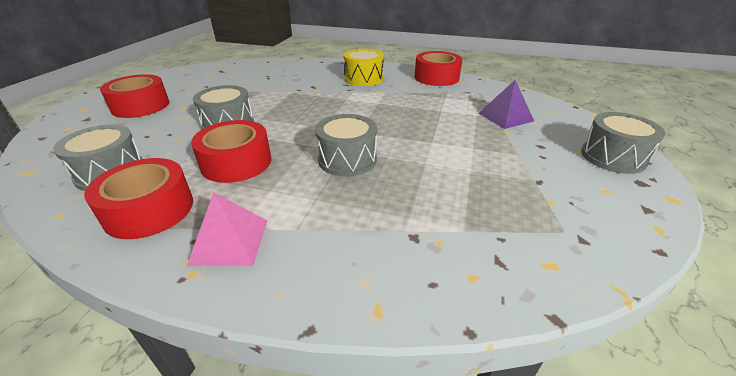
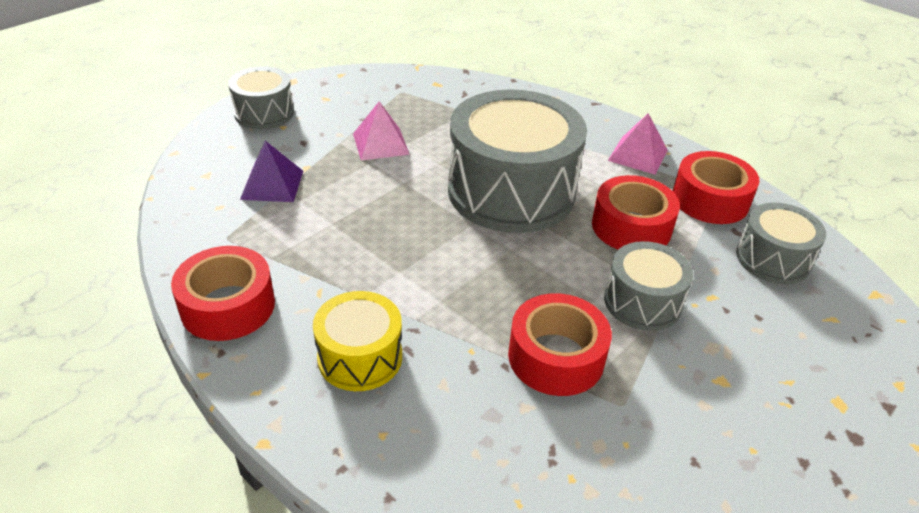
camera: 155 degrees left, 5 degrees up
(140, 106) = (808, 417): red tape -> red tape (556, 357)
(347, 159) = (511, 191): grey drum -> grey drum, size x1.94
(488, 163) = (380, 143): none -> pink pyramid

